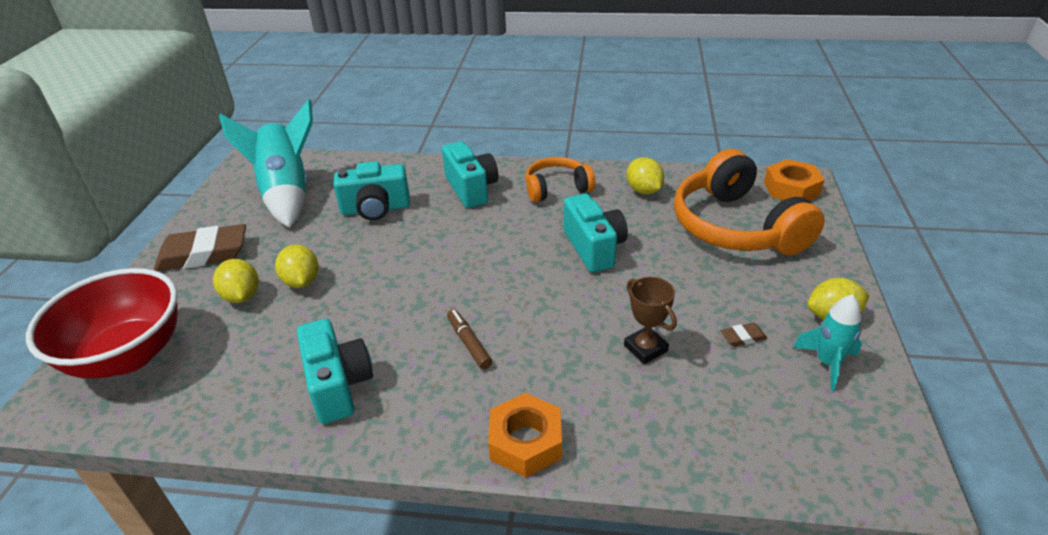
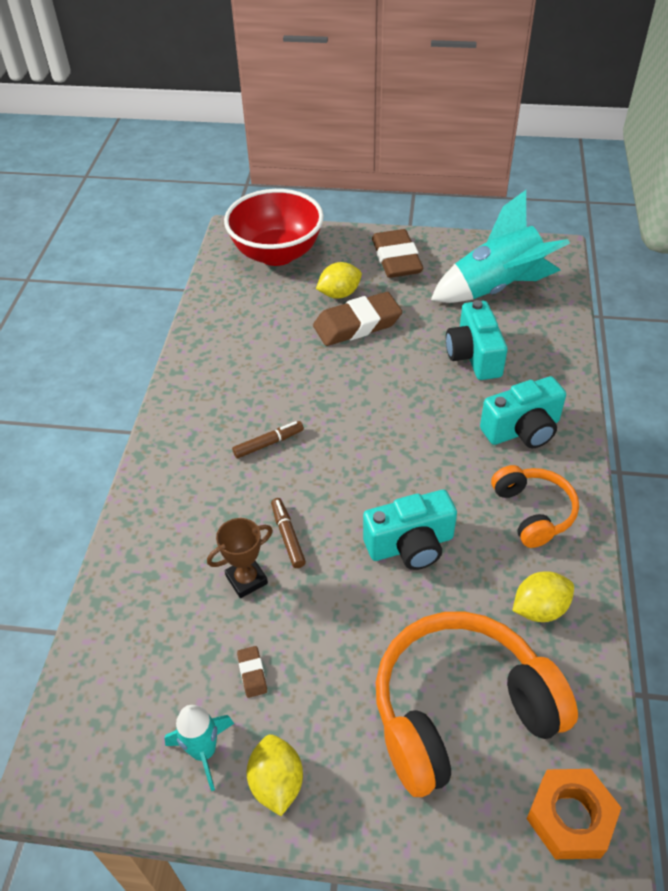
camera: 90 degrees right, 10 degrees up
(301, 281) = (357, 325): yellow lemon -> brown eraser
(338, 385) = (231, 368): turquoise camera -> none
(525, 442) = (154, 485): orange nut -> none
(591, 322) = (287, 536): none -> brown marker

